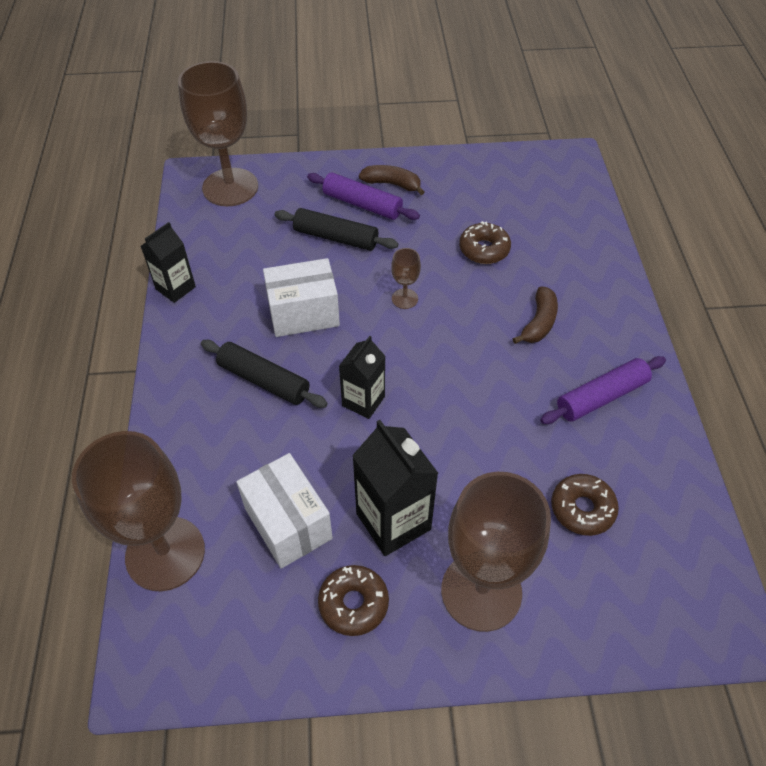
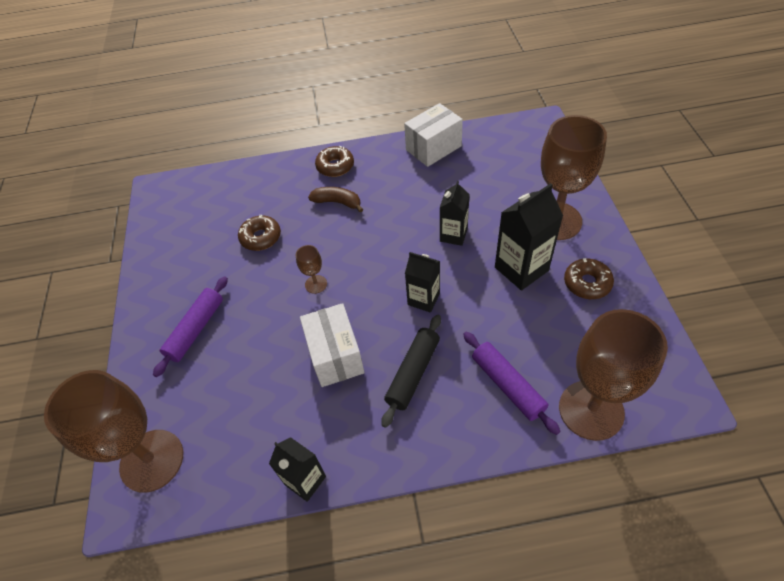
camera: 90 degrees left, 0 degrees up
(288, 523) = (540, 331): white box -> white box (433, 148)
(336, 237) = (239, 345): black rolling pin -> none
(392, 184) = (170, 309): brown banana -> none
(466, 447) = (453, 235): none -> black carton
(582, 509) = (486, 178): brown donut -> brown donut (335, 166)
(601, 397) = (400, 170): purple rolling pin -> purple rolling pin (507, 385)

